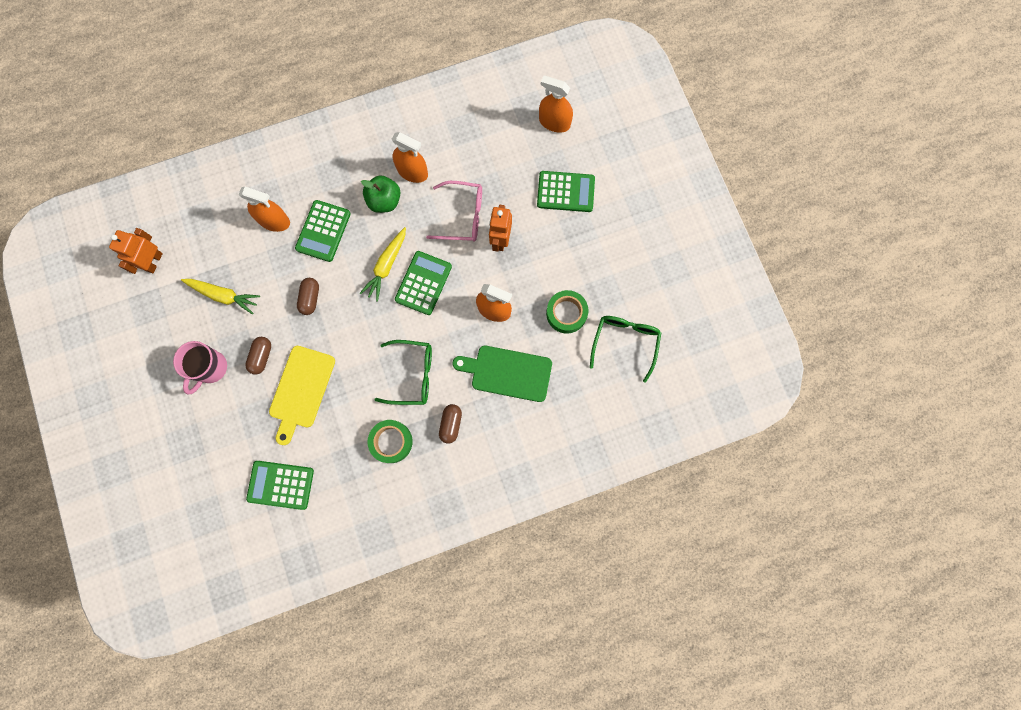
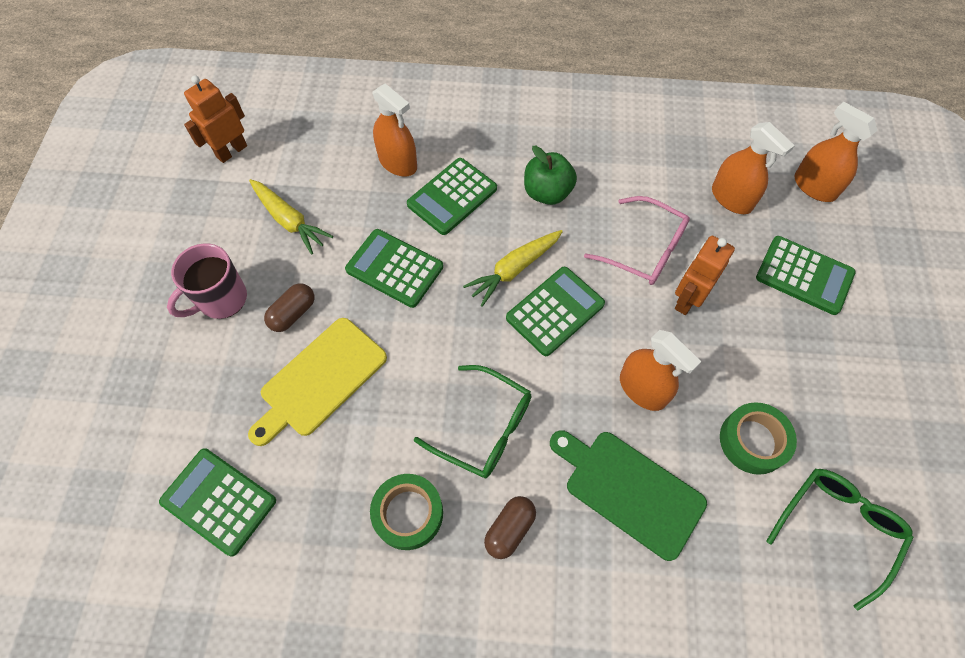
camera: 25 degrees right, 15 degrees down
(310, 298) = (394, 268): brown capsule -> green calculator
(412, 172) = (598, 173): orange spray bottle -> orange spray bottle (731, 198)

